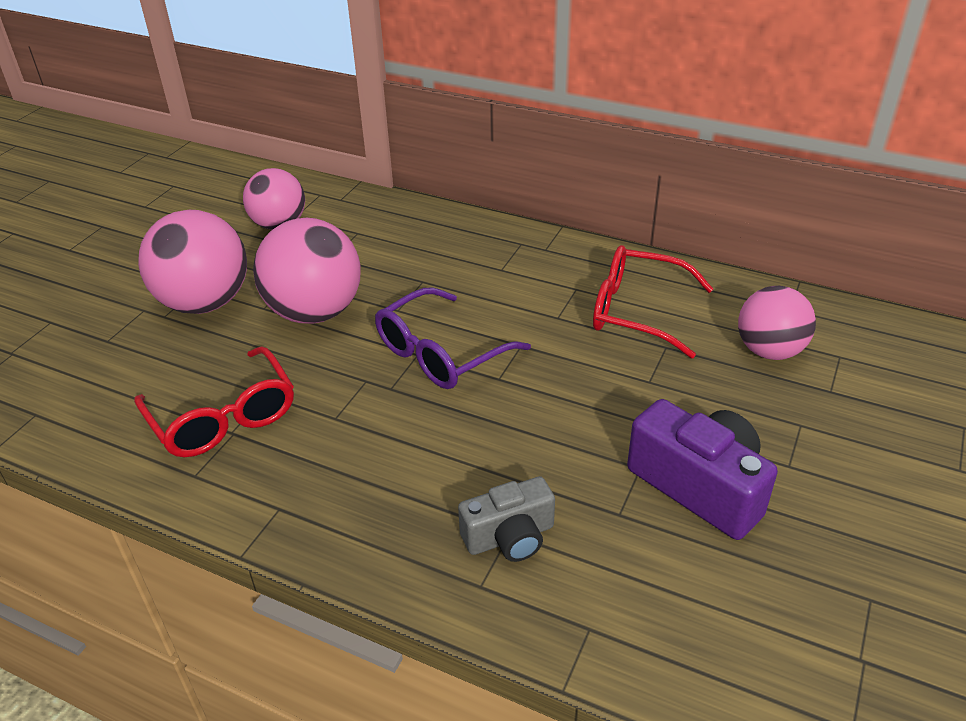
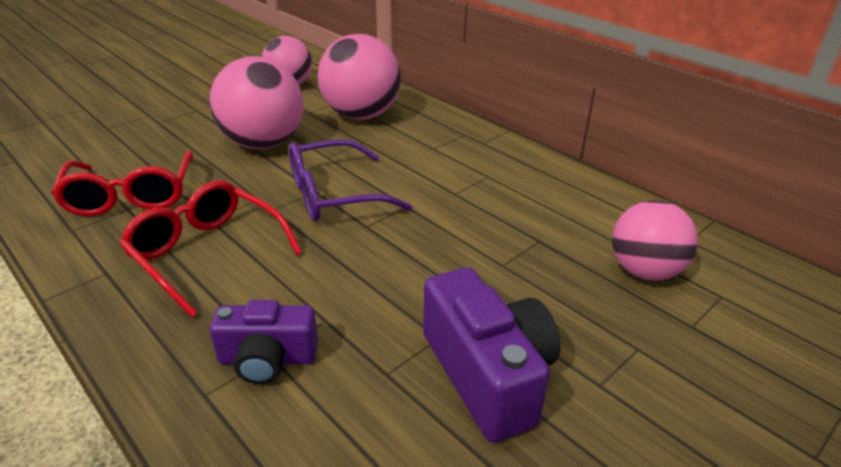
camera: 20 degrees right, 5 degrees down
(205, 302) = (193, 120): pink ball -> pink ball (361, 115)
(510, 536) = (267, 359): grey camera -> purple camera
(636, 311) = (531, 206): red glasses -> red glasses (207, 253)

